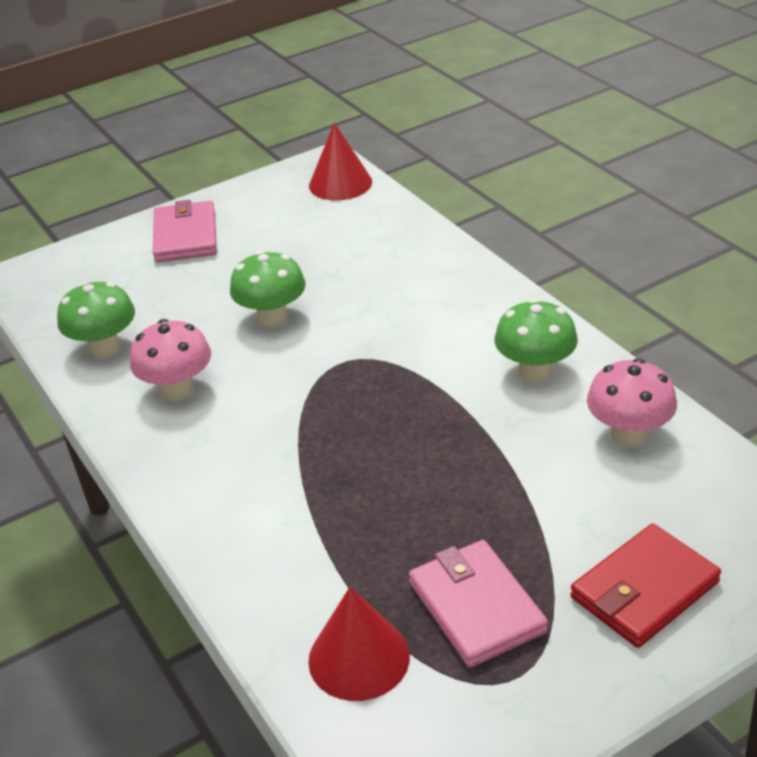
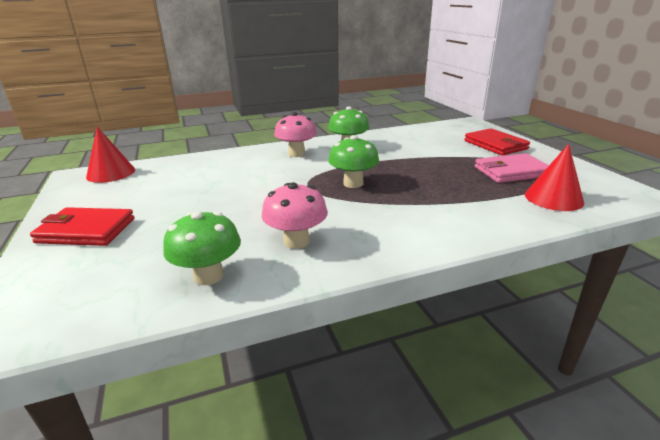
camera: 80 degrees left, 10 degrees down
(185, 236) = (86, 231): pink wallet -> red wallet
(272, 318) = (241, 203): green mushroom -> green mushroom (353, 183)
(628, 434) = (401, 137): pink mushroom -> pink mushroom (296, 154)

